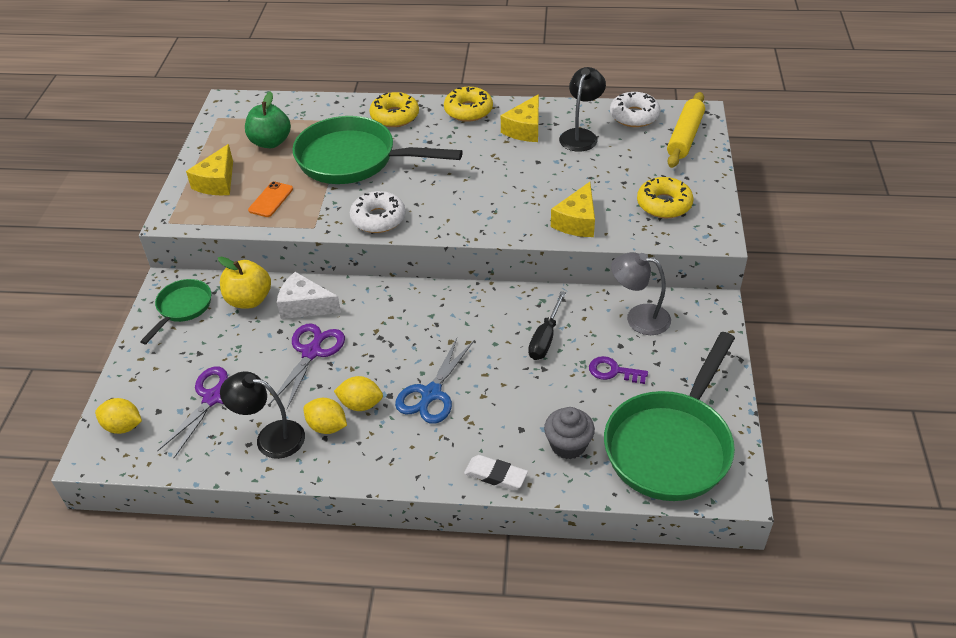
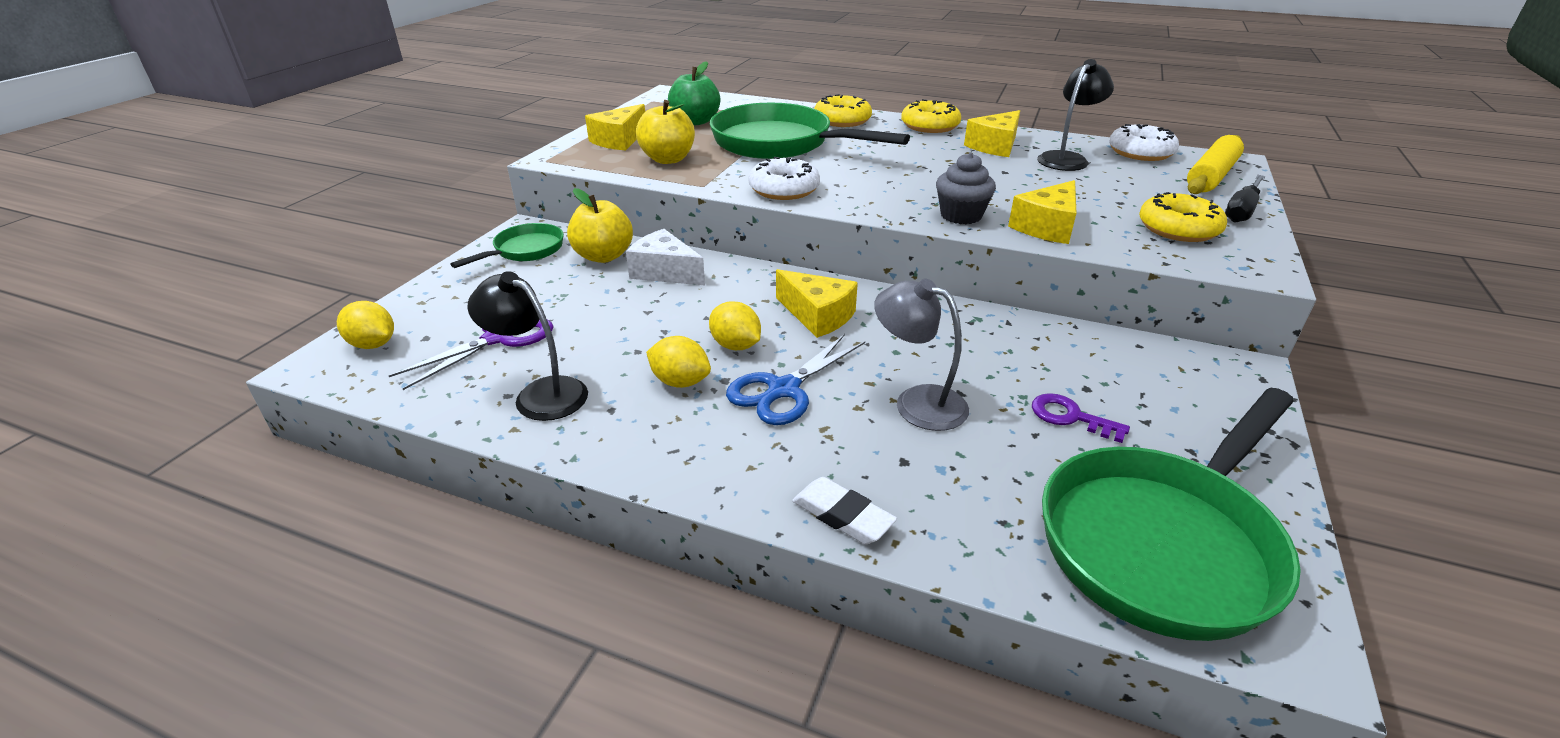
camera: 15 degrees right, 10 degrees down
(271, 200) = (668, 159): orange phone -> yellow apple
(312, 352) = (648, 316): purple scissors -> none
(327, 426) = (621, 397): yellow lemon -> yellow lemon (735, 345)
(433, 323) = (817, 315): none -> yellow cheese
(545, 338) = (971, 359): black screwdriver -> black screwdriver (1242, 210)
(568, 445) = (976, 500): grey cupcake -> grey cupcake (961, 215)
(639, 317) = (1120, 361): grey lamp -> grey lamp (917, 402)

